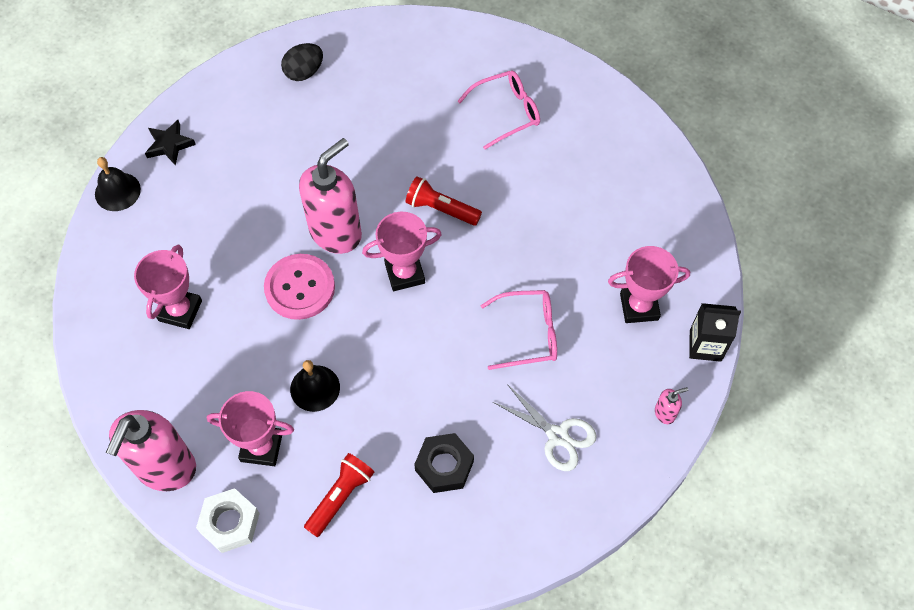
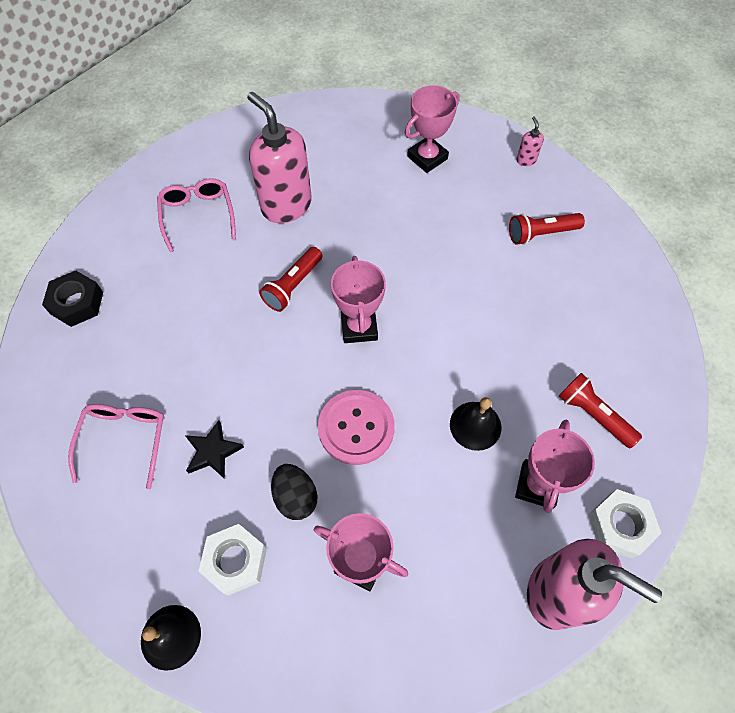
camera: 80 degrees left, 0 degrees up
(169, 145) = (120, 562): black star -> black star (213, 452)
(175, 220) = (235, 561): none -> white nut
(304, 72) = (73, 393): black egg -> black egg (295, 497)
(336, 232) = (296, 384): pink soap dispenser -> pink soap dispenser (286, 205)
(444, 466) = (565, 322): black nut -> black nut (77, 303)
(528, 334) = (441, 238): pink glasses -> pink glasses (124, 439)
(558, 436) = (541, 234): white scissors -> red flashlight
(639, 307) = (427, 158): pink trophy -> pink trophy turned 45 degrees clockwise
(705, 345) = (469, 124): black carton -> none

